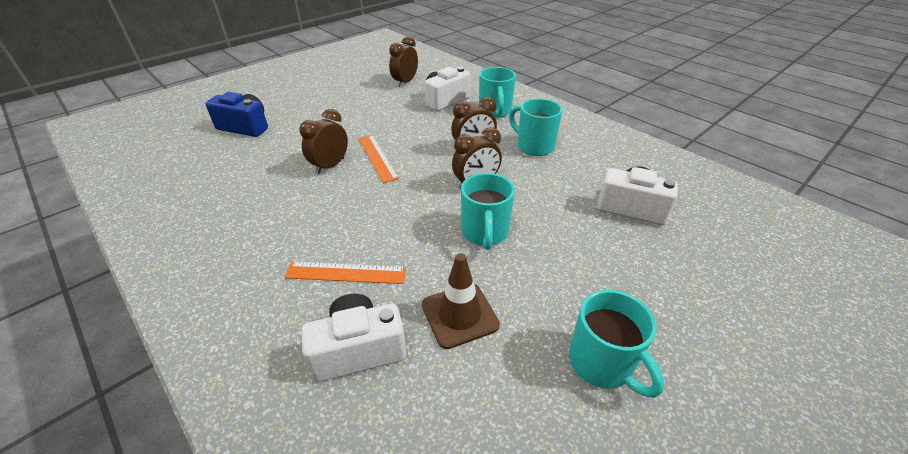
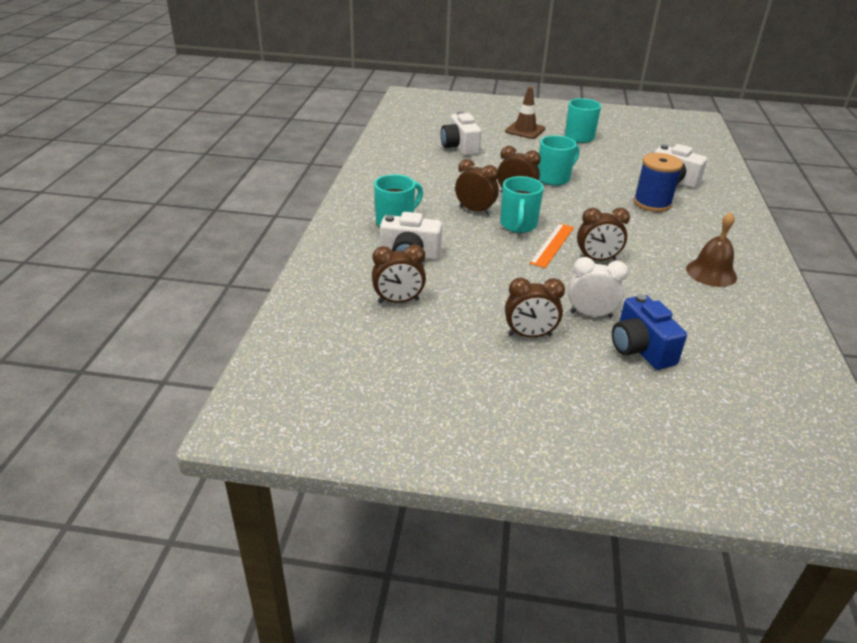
camera: 130 degrees left, 5 degrees down
(221, 212) = (711, 273): none -> brown bell
(294, 129) = (591, 314): none -> white clock
(317, 102) = (529, 335): none -> brown clock
(346, 273) = (652, 203): orange ruler -> blue spool
(459, 315) = (614, 167): brown traffic cone -> brown traffic cone (525, 130)
(534, 146) = (432, 190): turquoise mug -> turquoise mug (518, 225)

